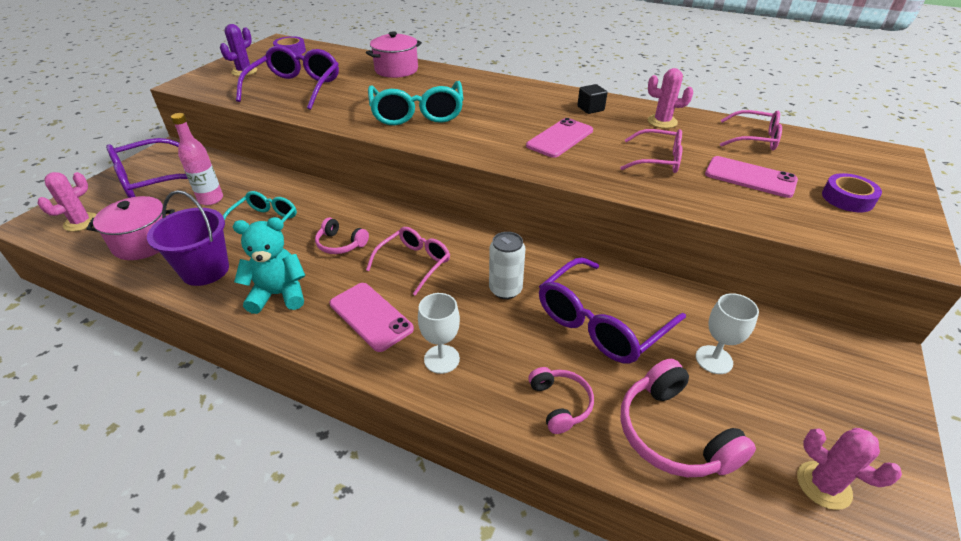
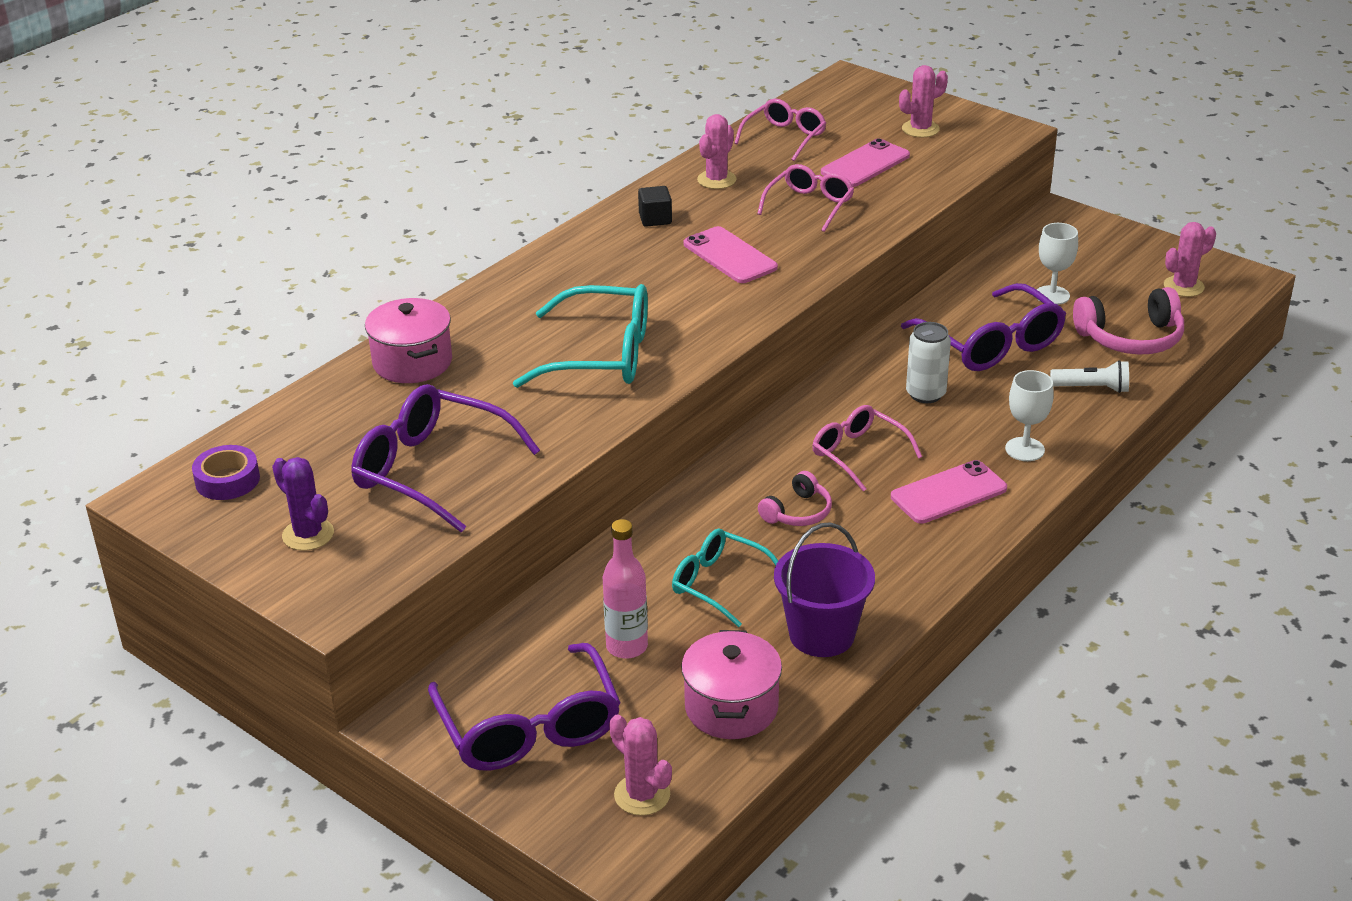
camera: 75 degrees left, 5 degrees down
(279, 294) = (891, 565): turquoise teddy bear -> none
(560, 404) = (1092, 388): pink headphones -> white flashlight
(847, 198) = (920, 129): purple tape -> pink cactus

